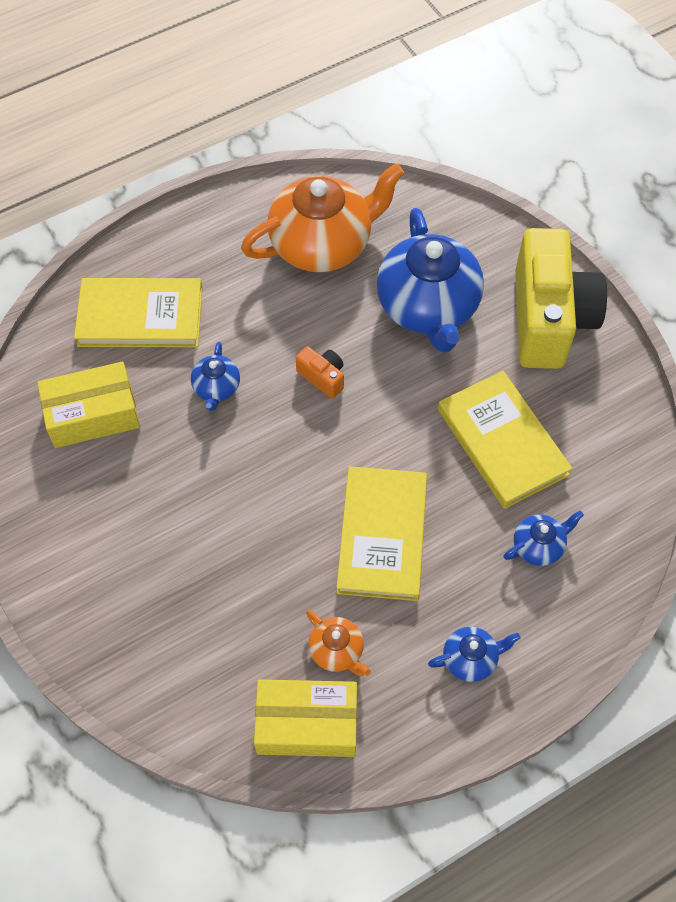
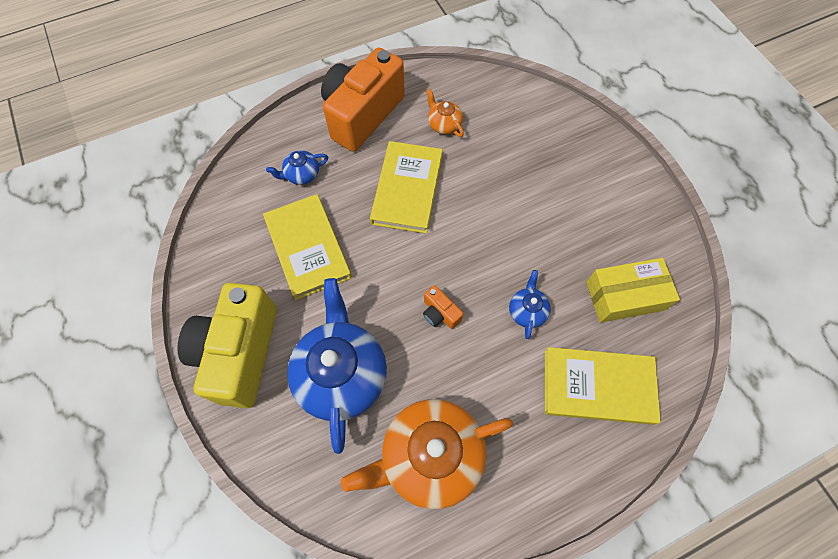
camera: 175 degrees left, 5 degrees up
(307, 724) = (464, 90): yellow box -> none
(470, 659) = (362, 114): blue teapot -> orange camera

